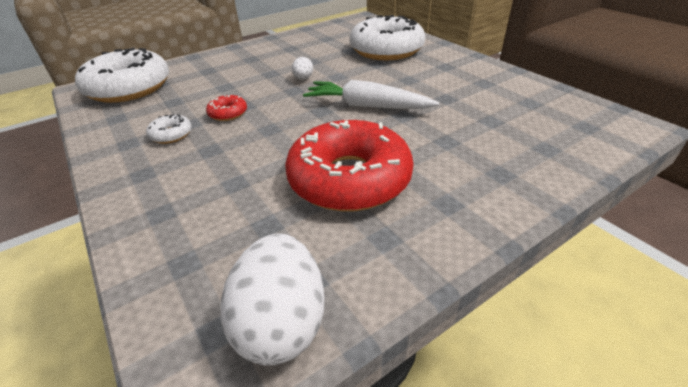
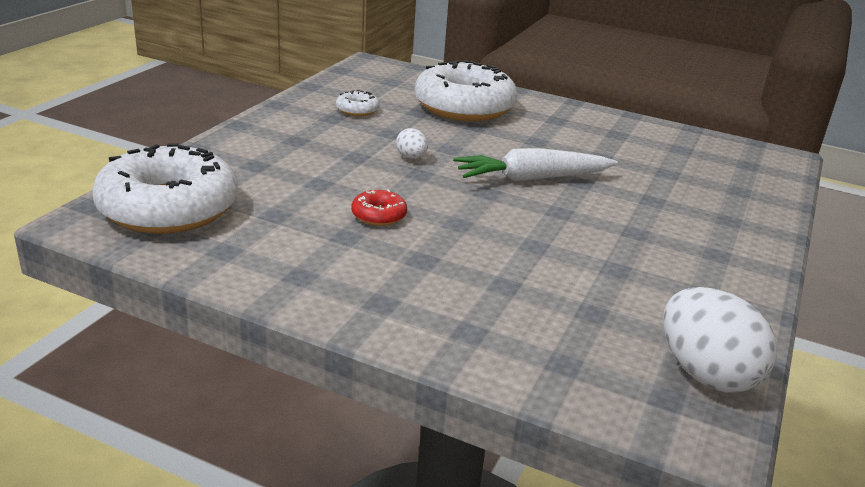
camera: 35 degrees left, 10 degrees down
(171, 134) = (344, 254): white donut -> white donut (357, 110)
(349, 179) = (611, 254): red donut -> none

